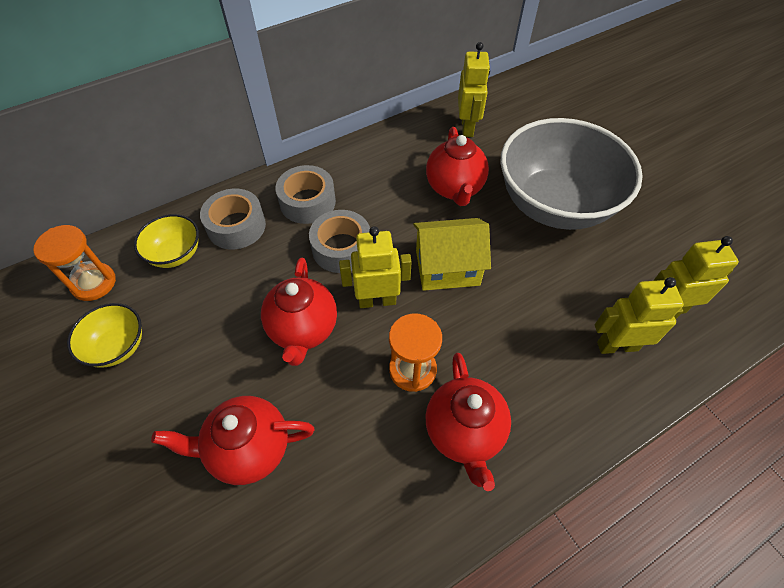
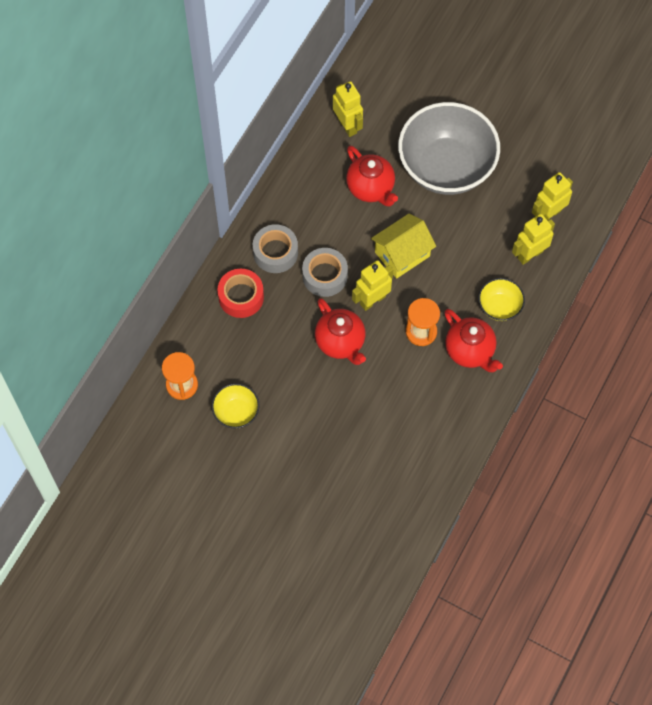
camera: 30 degrees left, 10 degrees up
(176, 254) = (217, 338): yellow bowl -> yellow bowl (499, 307)
(236, 226) = (241, 297): grey tape -> red tape
(248, 449) = (360, 422): red teapot -> none

